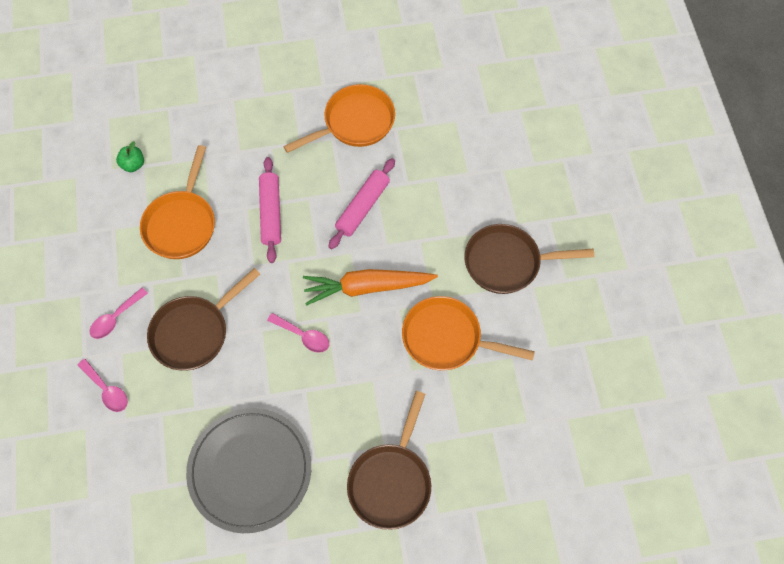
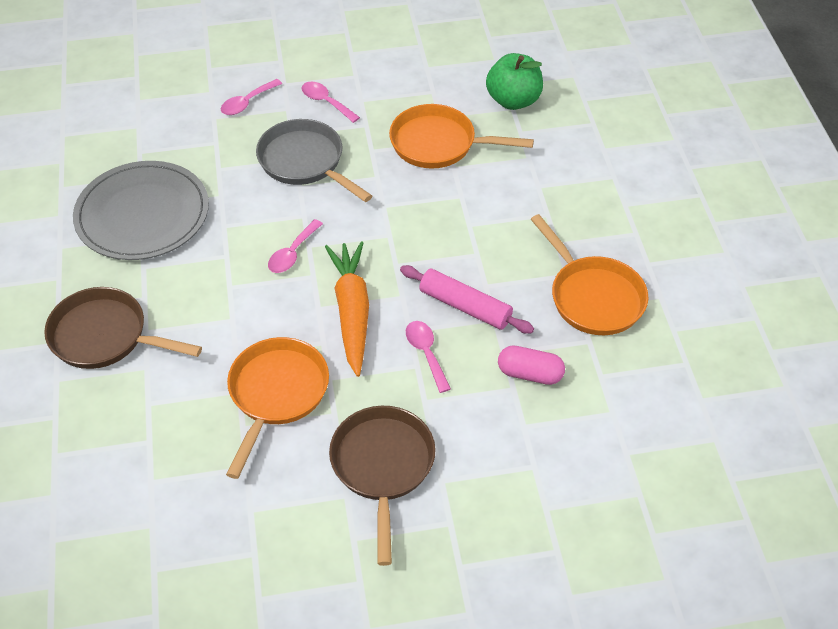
camera: 90 degrees right, 15 degrees down
(133, 165) = (513, 100): green apple -> green apple, size x1.86
(194, 332) = (305, 162): brown pan -> grey pan
(271, 213) = (454, 219): pink rolling pin -> none
(407, 234) = (426, 353): none -> pink spoon
(425, 167) = (530, 374): none -> pink capsule

